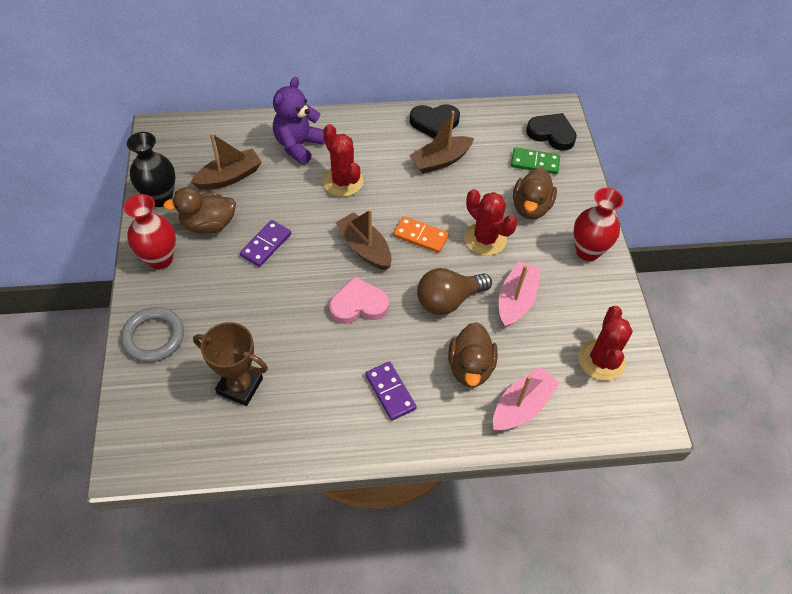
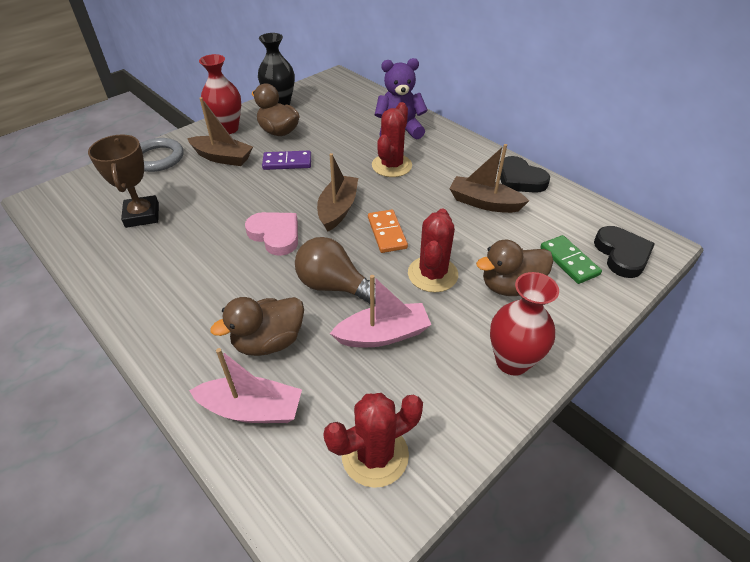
camera: 55 degrees right, 10 degrees down
(229, 177) = (331, 119): brown boat -> brown boat (222, 157)
(390, 392) = (197, 300): purple domino -> none

